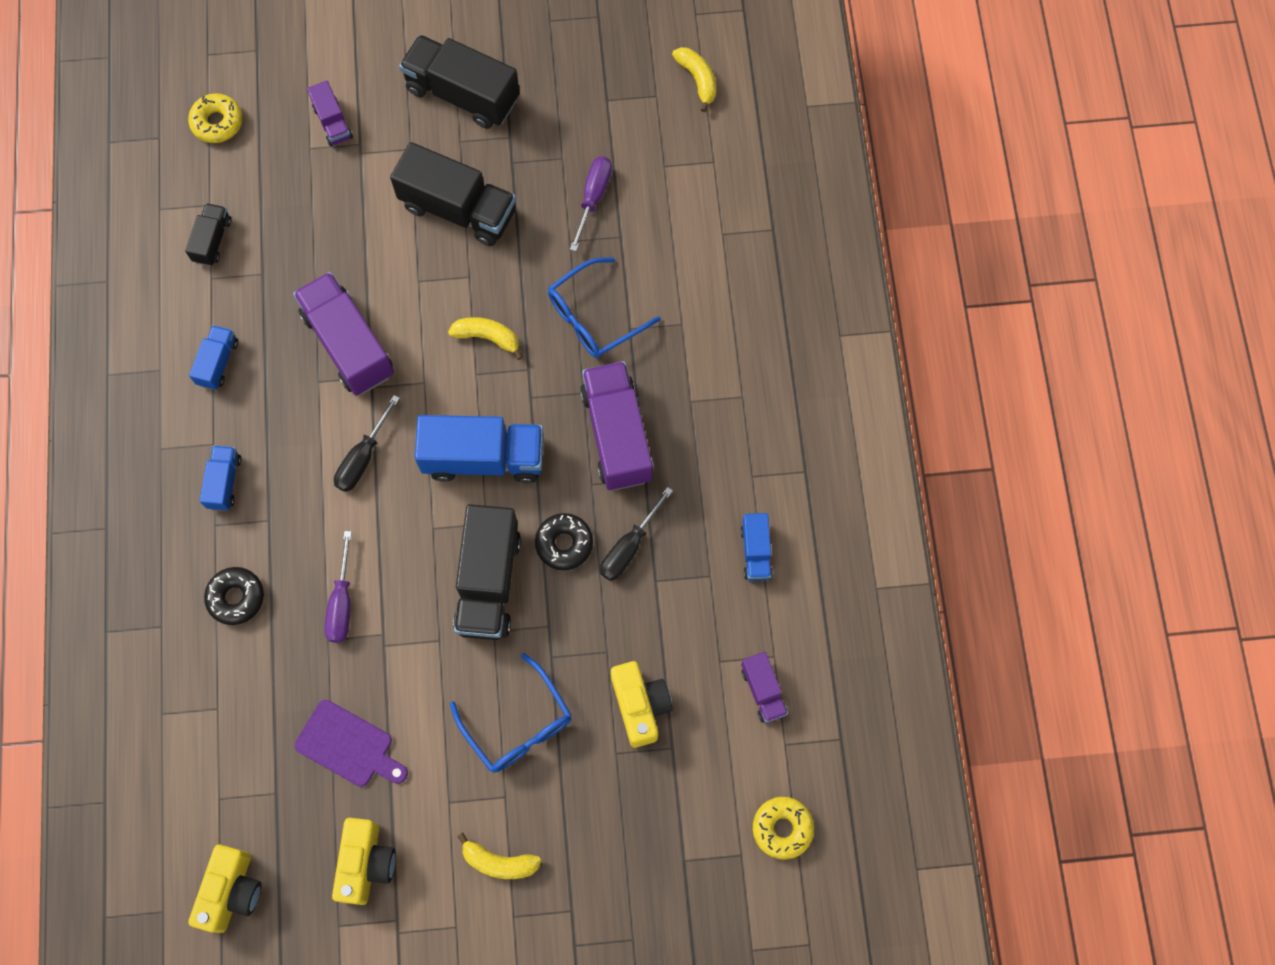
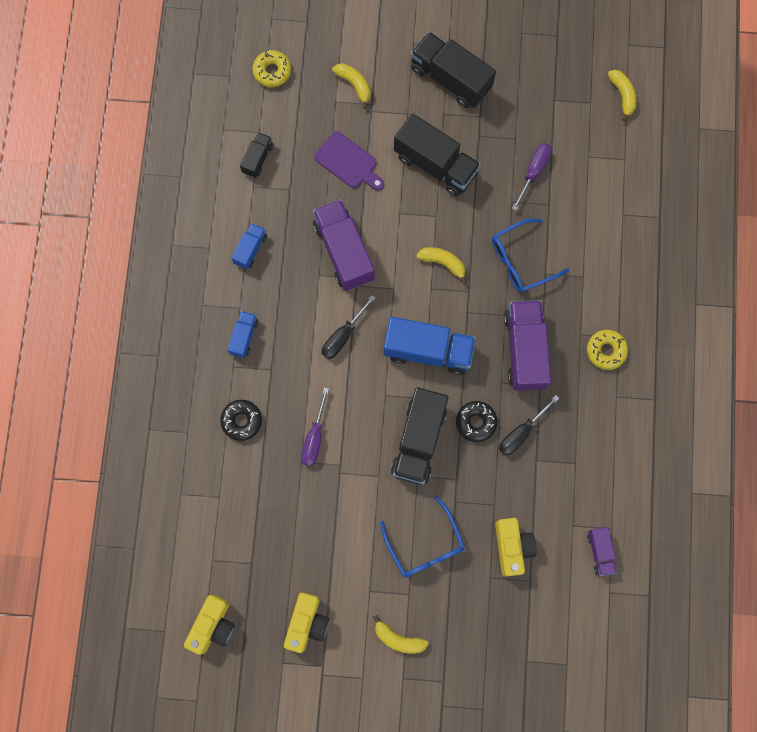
camera: 10 degrees right, 5 degrees up
(333, 122) = (354, 85): purple truck -> yellow banana
(348, 745) = (306, 539): purple cutting board -> purple cutting board (348, 162)
(755, 552) = (610, 451): blue truck -> none
(782, 828) = (598, 651): yellow donut -> yellow donut (606, 351)

